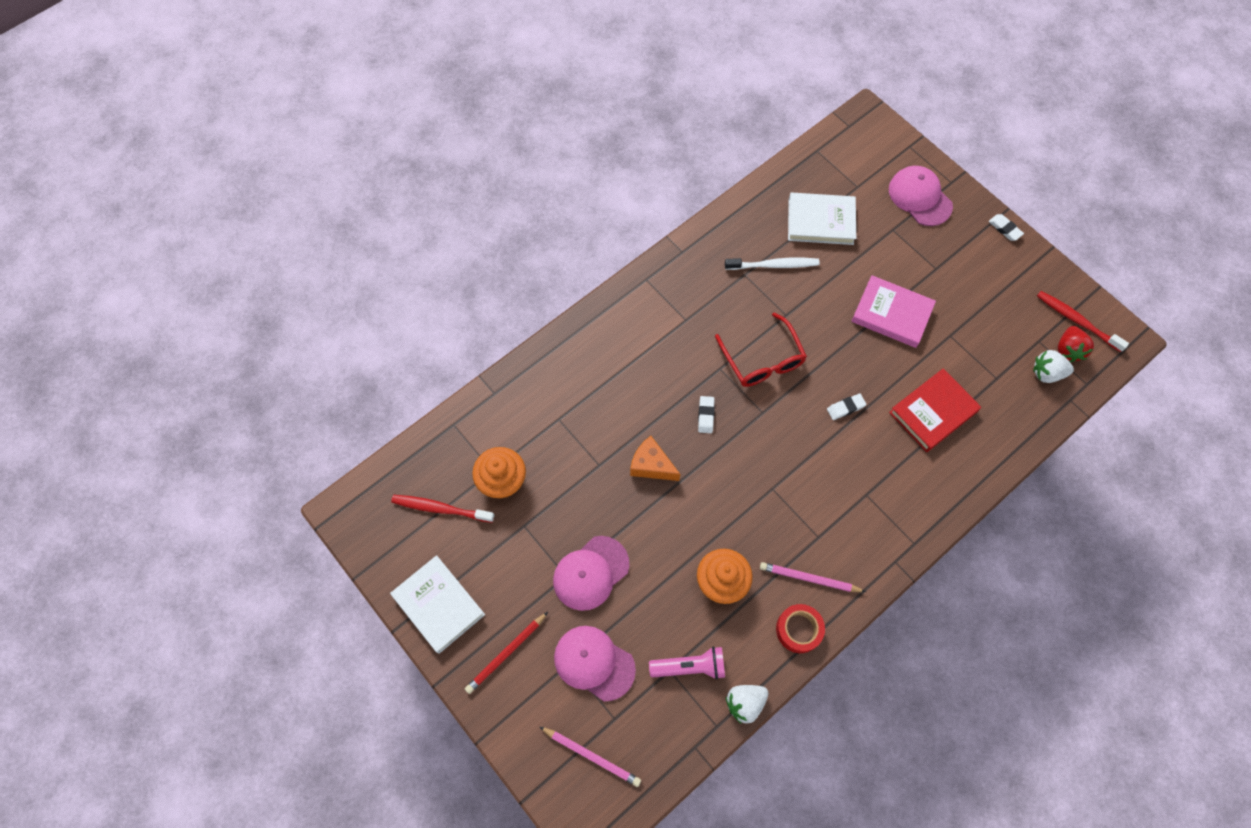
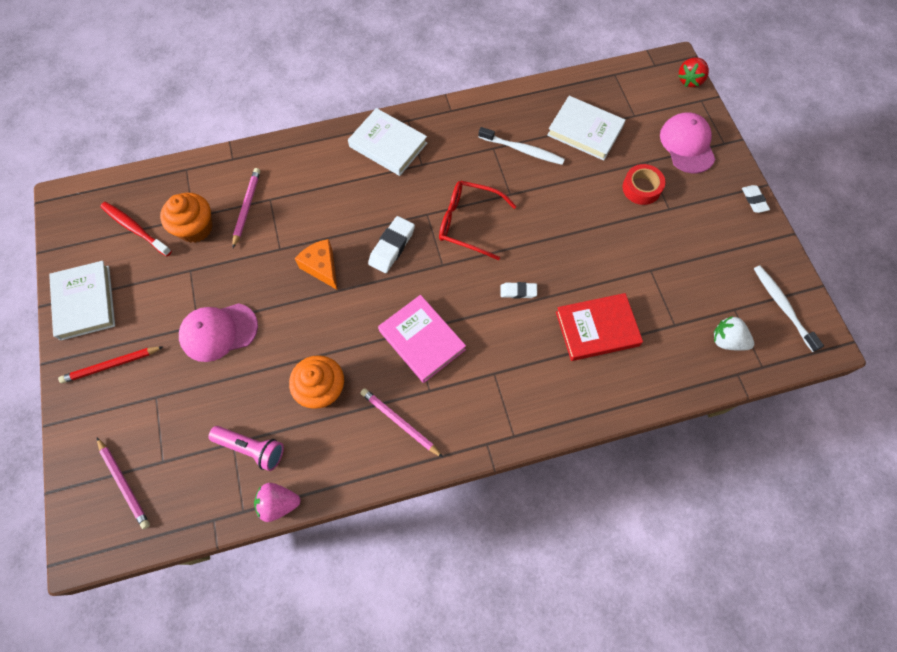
camera: 25 degrees right, 0 degrees up
(541, 437) = (247, 207): none -> pink pencil
(594, 663) = (175, 406): pink cap -> none
(642, 313) = (388, 145): none -> white book
(706, 415) = (392, 247): white eraser -> white eraser, size x1.64
(745, 703) = (279, 503): white strawberry -> pink strawberry
(763, 360) = (468, 222): red glasses -> red glasses turned 105 degrees clockwise
(798, 630) = (364, 462): red tape -> red tape (641, 188)
(892, 314) = (606, 230): pink book -> pink book (422, 340)
(1068, 350) = (760, 328): red strawberry -> red strawberry (690, 80)
(1077, 321) = (783, 307): red toothbrush -> white toothbrush

